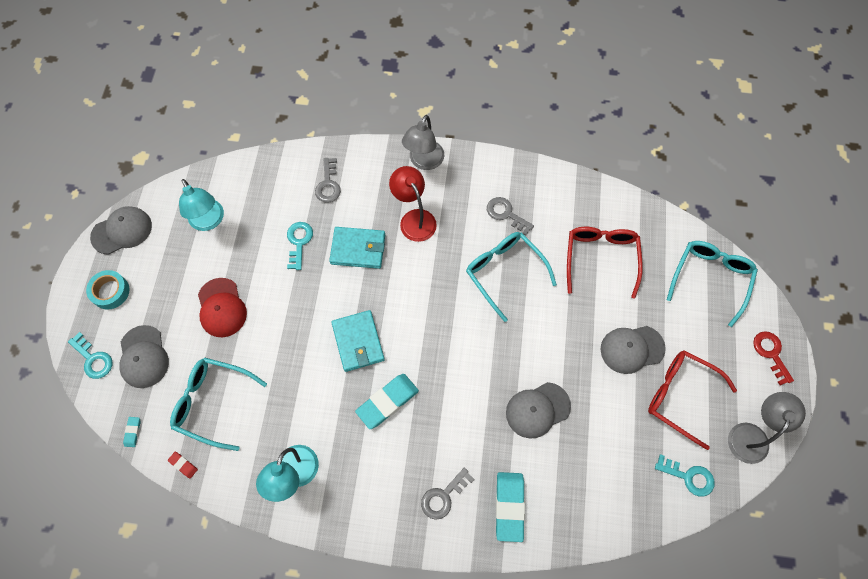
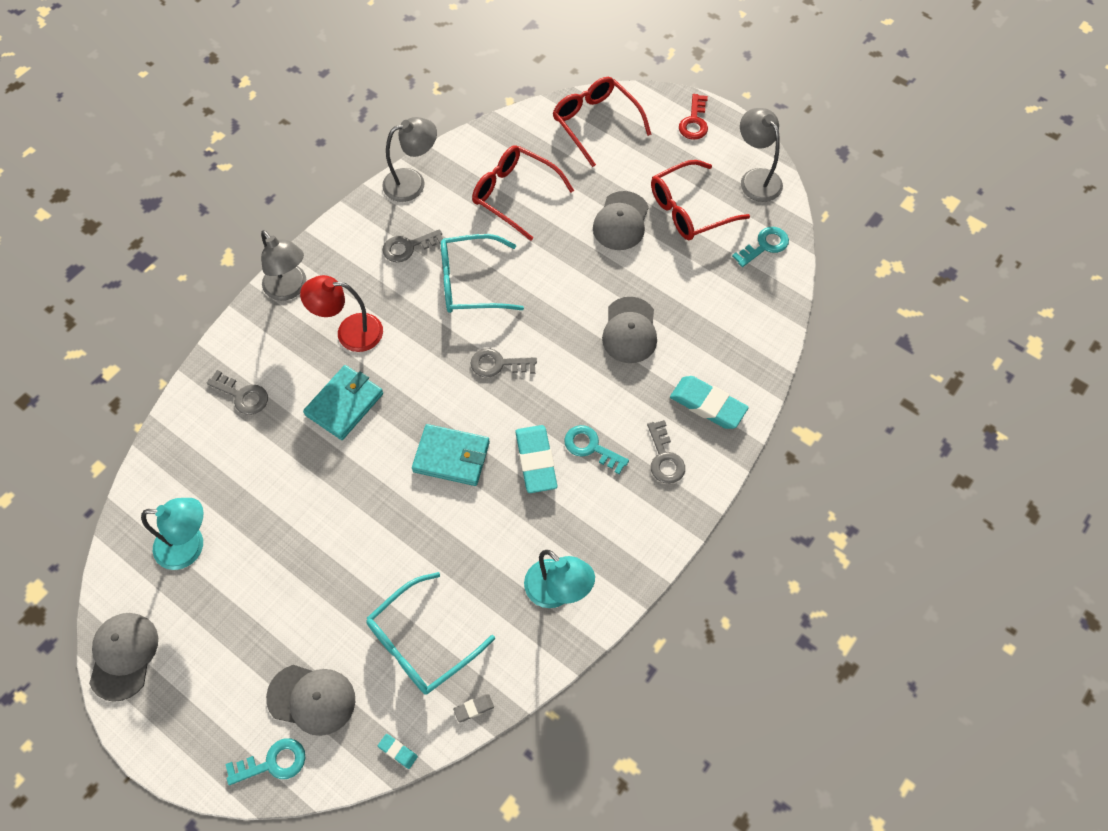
camera: 60 degrees left, 5 degrees down
(110, 292) = (197, 704): turquoise tape -> none
(183, 465) = (474, 708): red eraser -> grey eraser
(221, 308) = (312, 581): red cap -> none
(299, 242) = (291, 460): turquoise key -> turquoise key (591, 447)
(449, 331) = (498, 364): none -> grey key
(562, 184) = (413, 182): none -> grey lamp
(710, 279) = (595, 123): turquoise glasses -> red glasses
(771, 354) = (694, 121): red key -> red key turned 90 degrees counterclockwise

